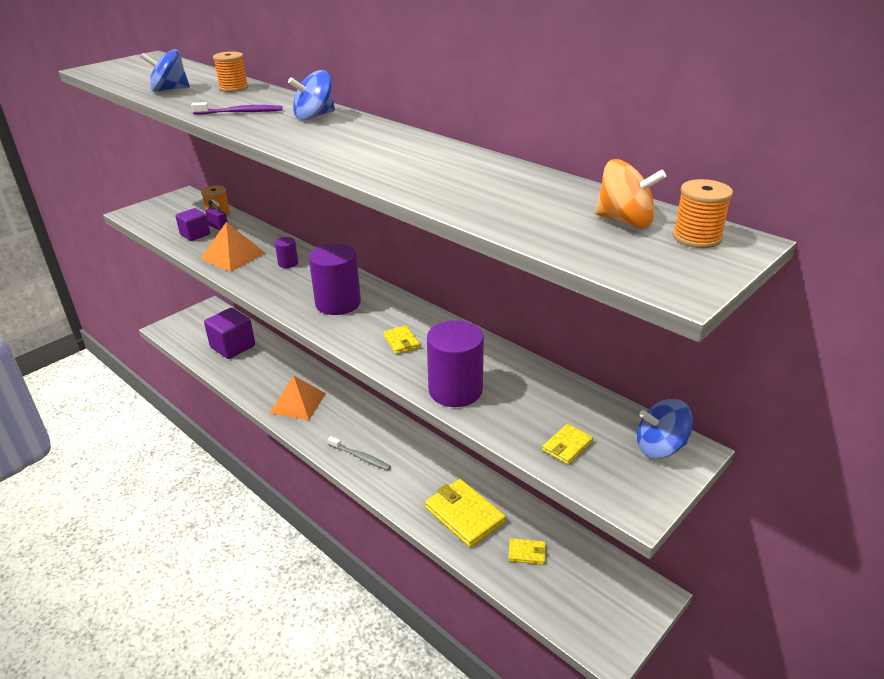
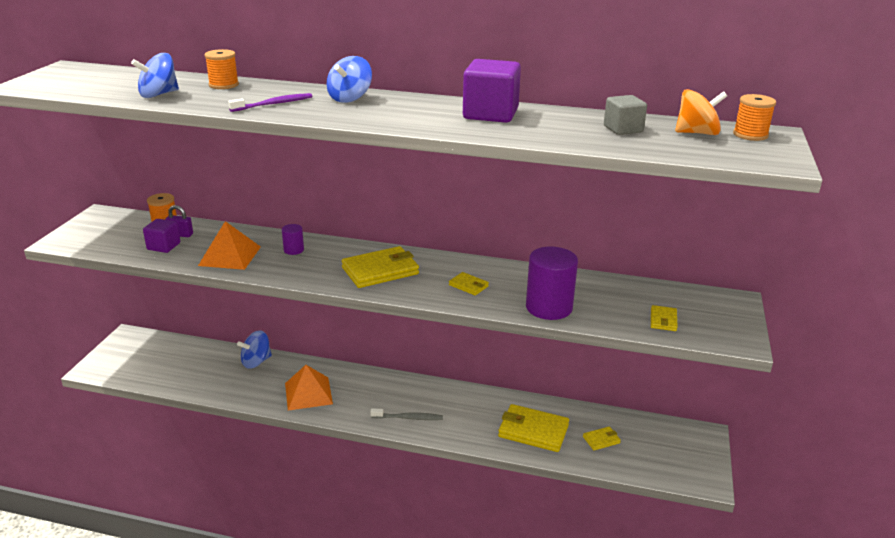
camera: 30 degrees left, 5 degrees down
(233, 347) = (191, 365): purple cube -> purple cube (490, 114)
(338, 303) = (380, 271): purple cylinder -> yellow wallet
(537, 199) = (623, 129): none -> grey cube
(660, 447) = (718, 303): blue spinning top -> blue spinning top (256, 362)

